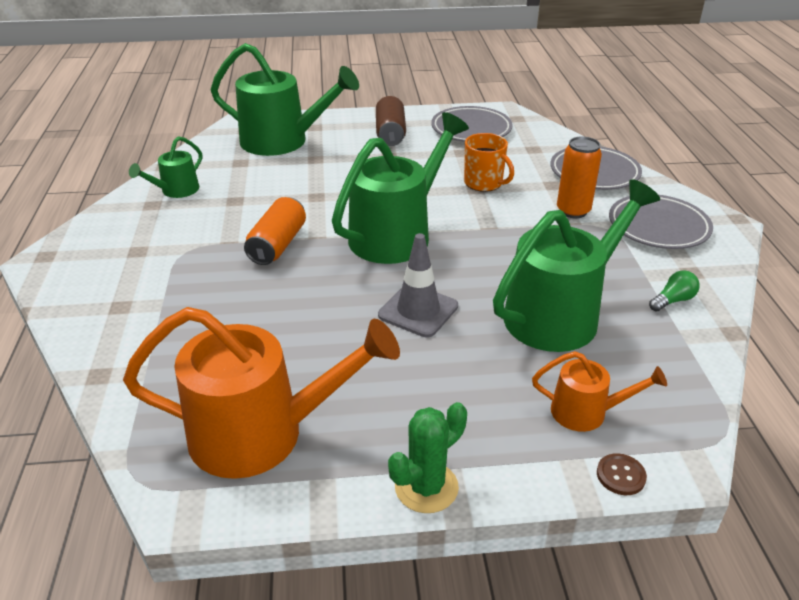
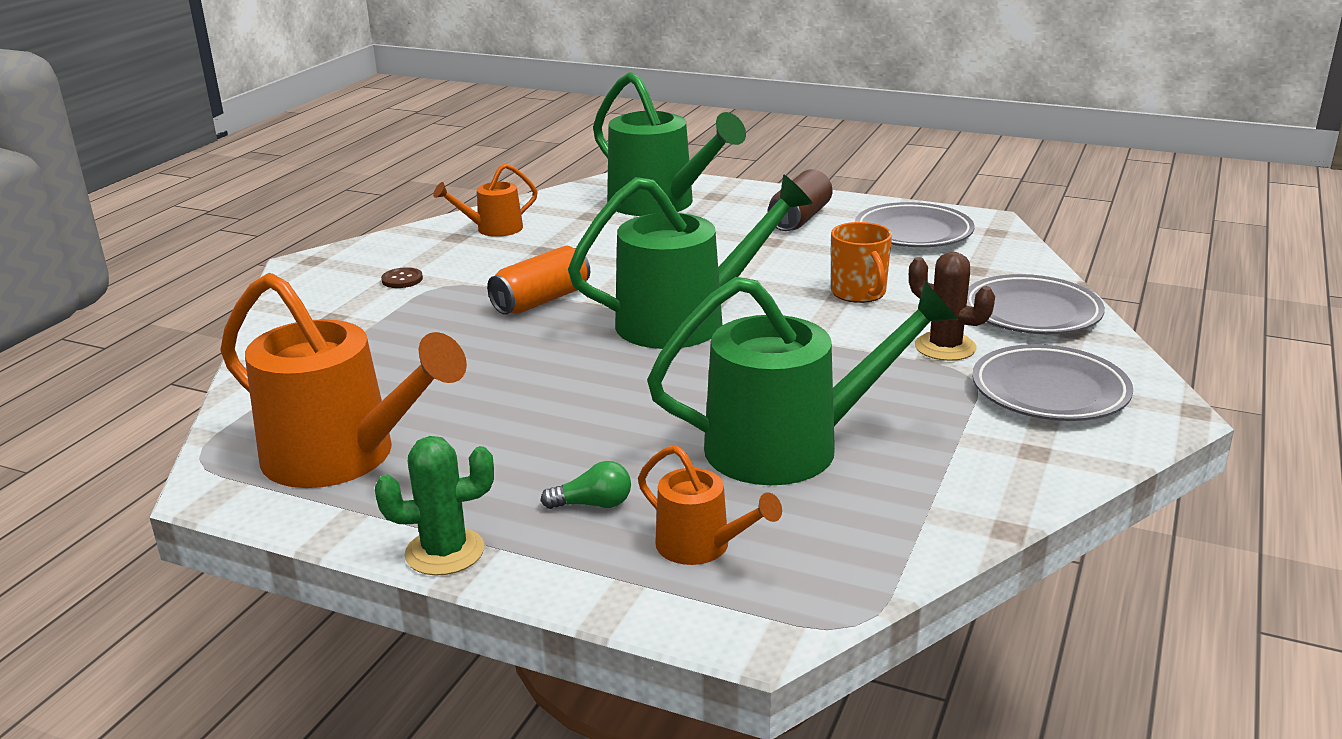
camera: 30 degrees right, 10 degrees down
(176, 191) = (493, 229): green watering can -> orange watering can
(418, 311) = (622, 398): grey traffic cone -> none
(573, 211) = (945, 347): orange can -> brown cactus
(620, 475) = (667, 615): brown button -> brown button (402, 279)
(673, 300) = (964, 473): green light bulb -> green light bulb (593, 504)

